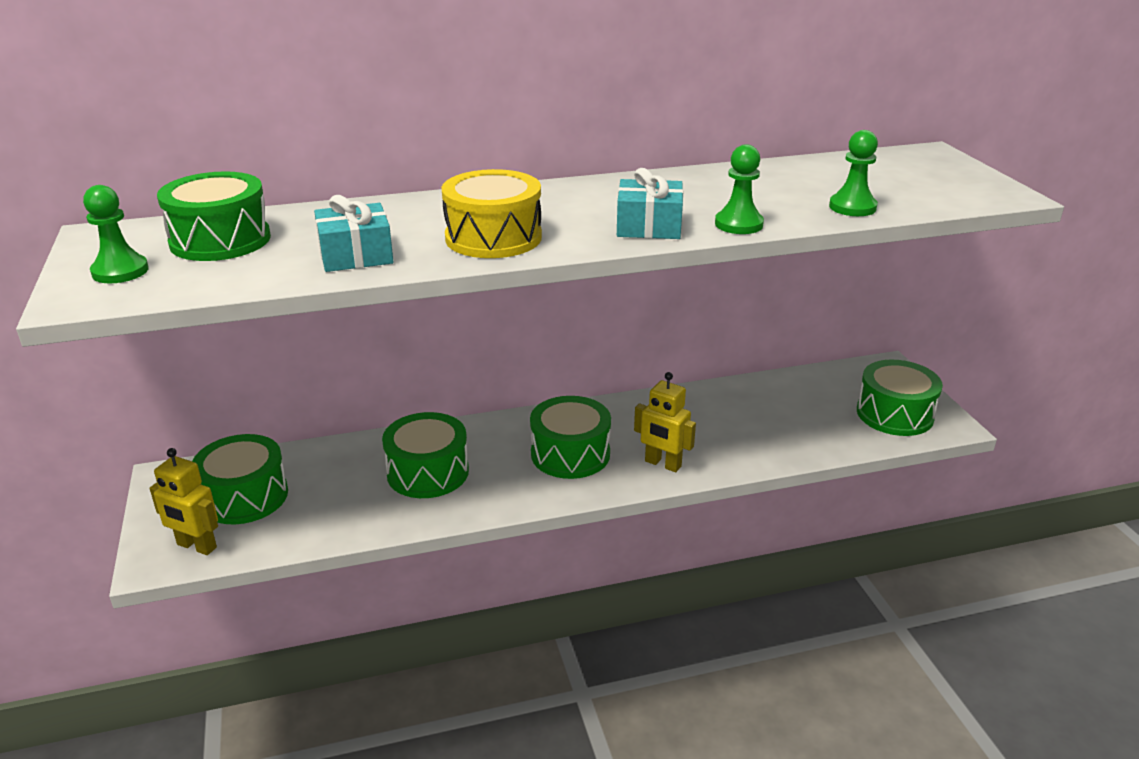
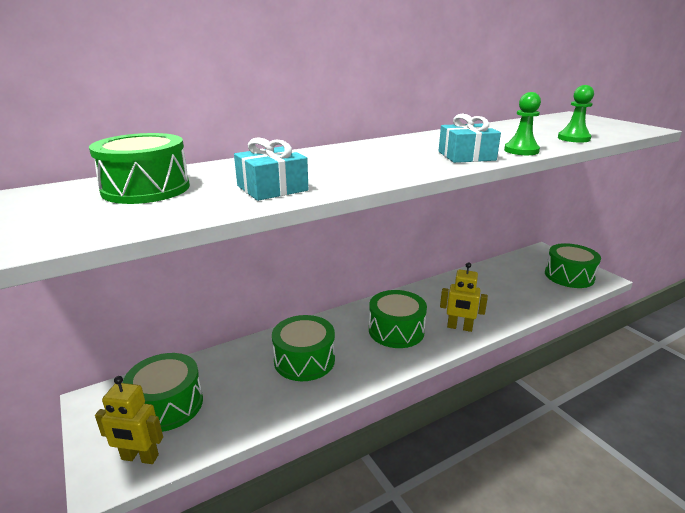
camera: 15 degrees left, 5 degrees down
(120, 271) = (62, 217): green pawn -> none
(493, 237) = (367, 170): yellow drum -> none

